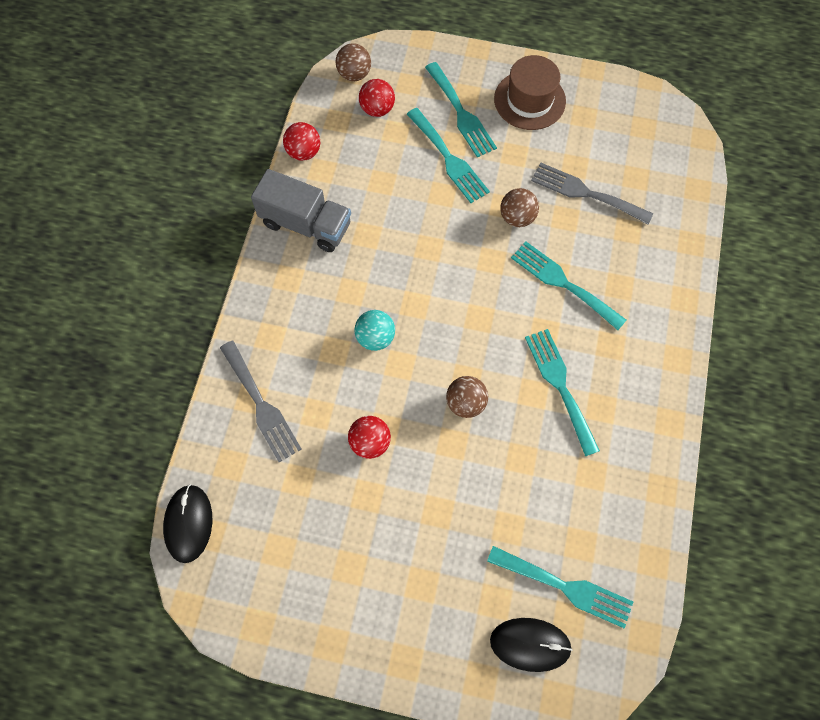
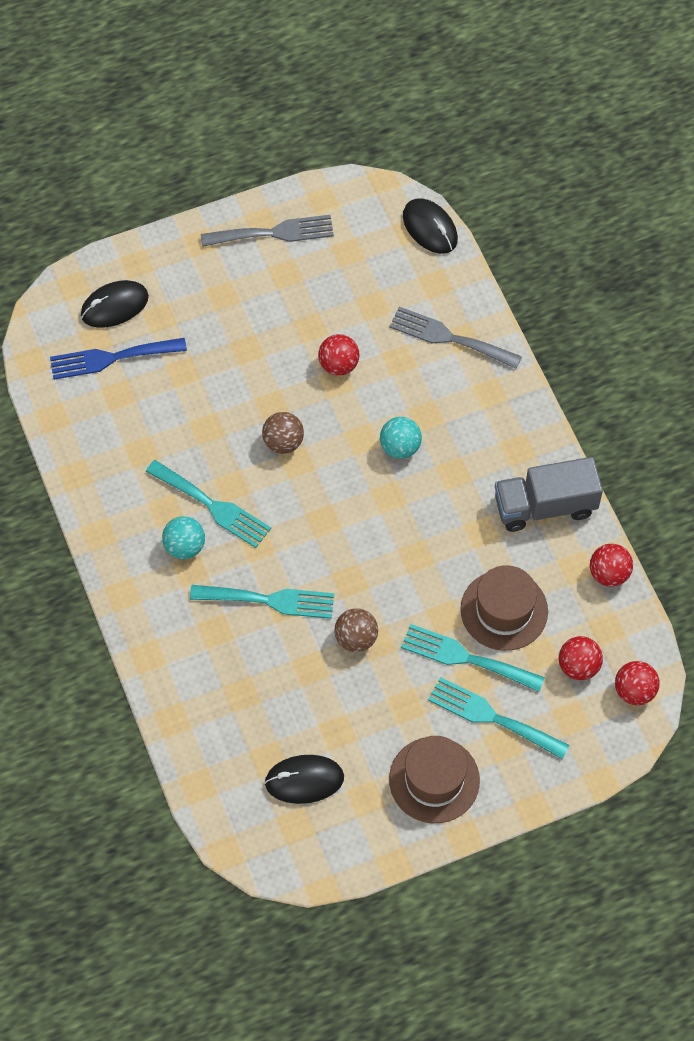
camera: 145 degrees right, 5 degrees down
(354, 74) = (634, 691): brown ball -> red ball
(396, 173) = (504, 610): none -> brown hat
(566, 587) = (111, 358): turquoise fork -> blue fork
(585, 193) = (307, 707): grey fork -> grey fork (274, 233)
(604, 366) = (185, 546): none -> turquoise ball
(619, 150) = (304, 780): none -> black mouse

